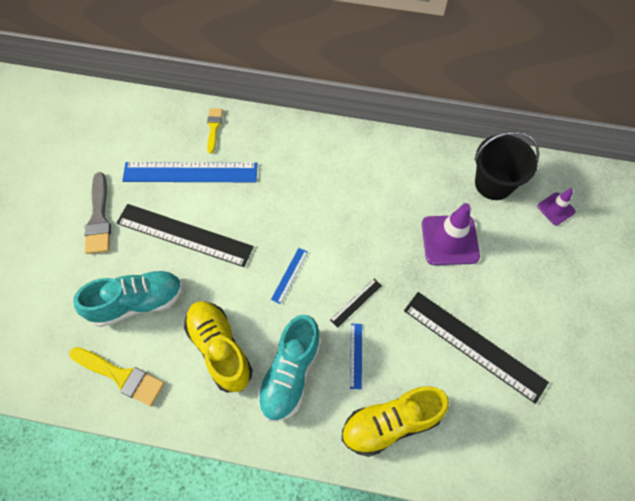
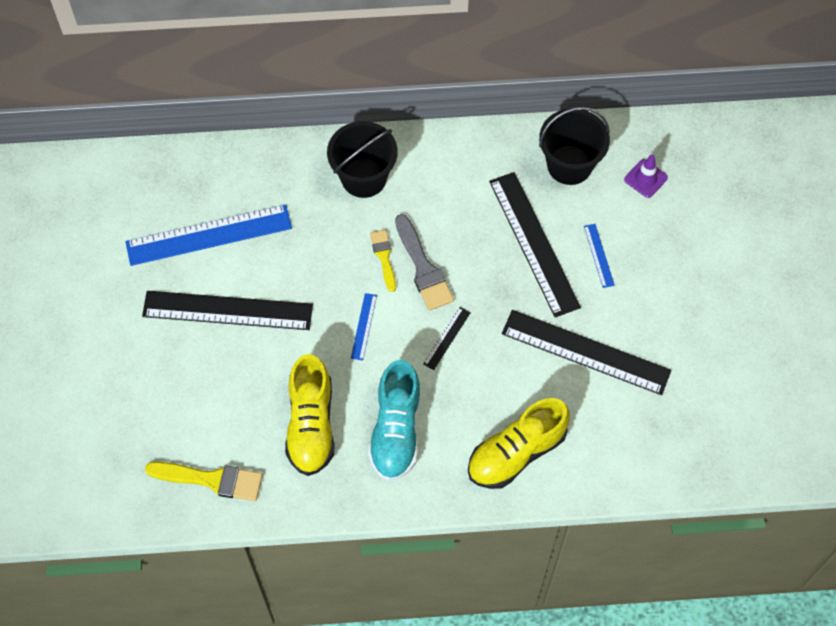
camera: 15 degrees left, 0 degrees up
(99, 218) = (119, 315): grey brush -> grey brush (423, 268)
(137, 302) = (200, 399): turquoise shoe -> none
(214, 128) = (218, 173): yellow brush -> yellow brush (384, 257)
(220, 349) = (311, 425): yellow shoe -> yellow shoe turned 135 degrees counterclockwise
(324, 156) = (364, 177): none -> black bucket
(356, 355) = (462, 394): blue ruler -> blue ruler (599, 255)
(450, 240) = (534, 243): purple traffic cone -> black ruler

